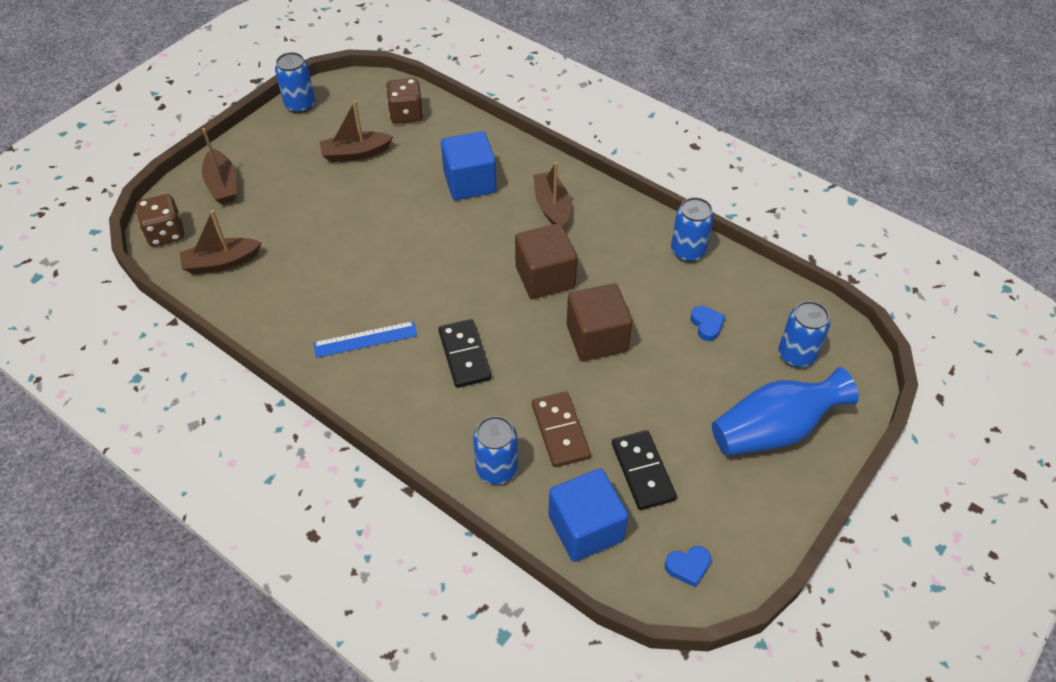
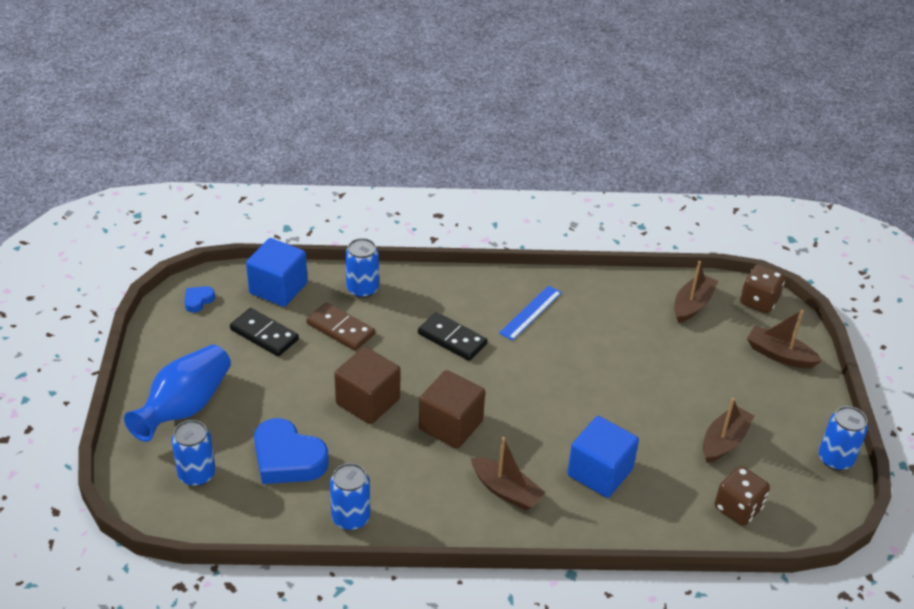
camera: 140 degrees right, 10 degrees down
(706, 325) = (287, 459): blue heart -> blue heart, size x2.15

